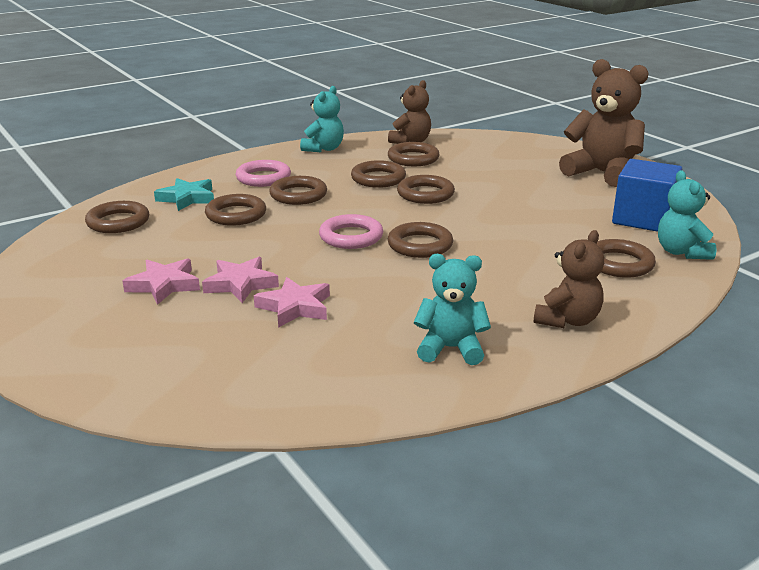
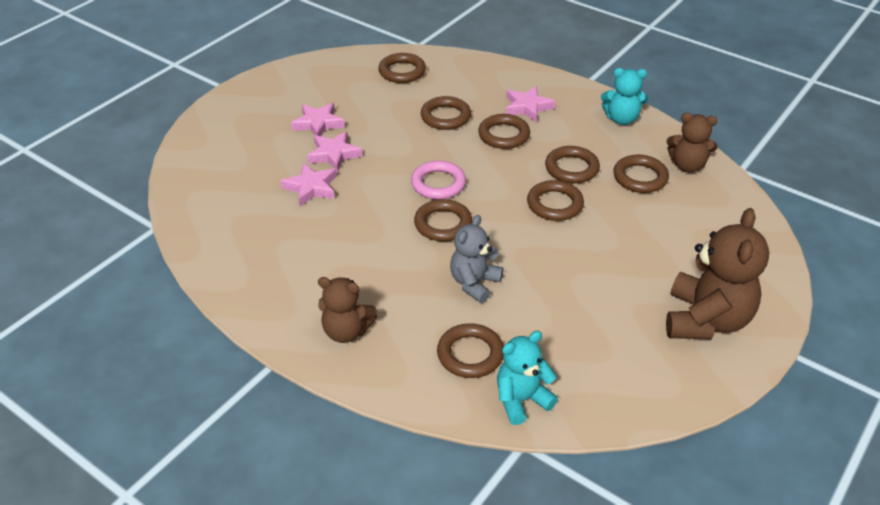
camera: 70 degrees right, 15 degrees up
(187, 198) = (461, 85): turquoise star -> none
(263, 178) = (527, 107): pink ring -> pink star
(451, 349) = (280, 274): turquoise teddy bear -> none
(519, 245) = (474, 283): none -> grey teddy bear
(643, 219) = (590, 364): blue cube -> none

